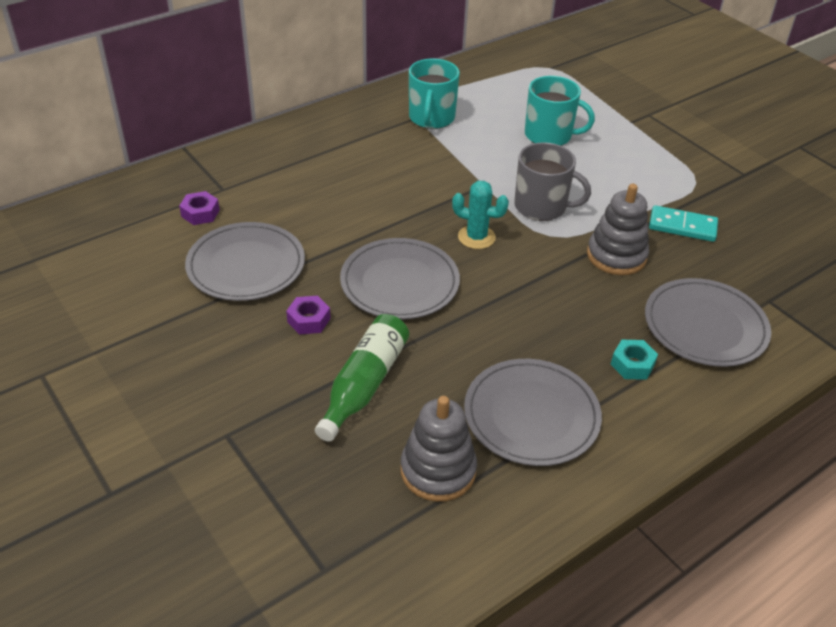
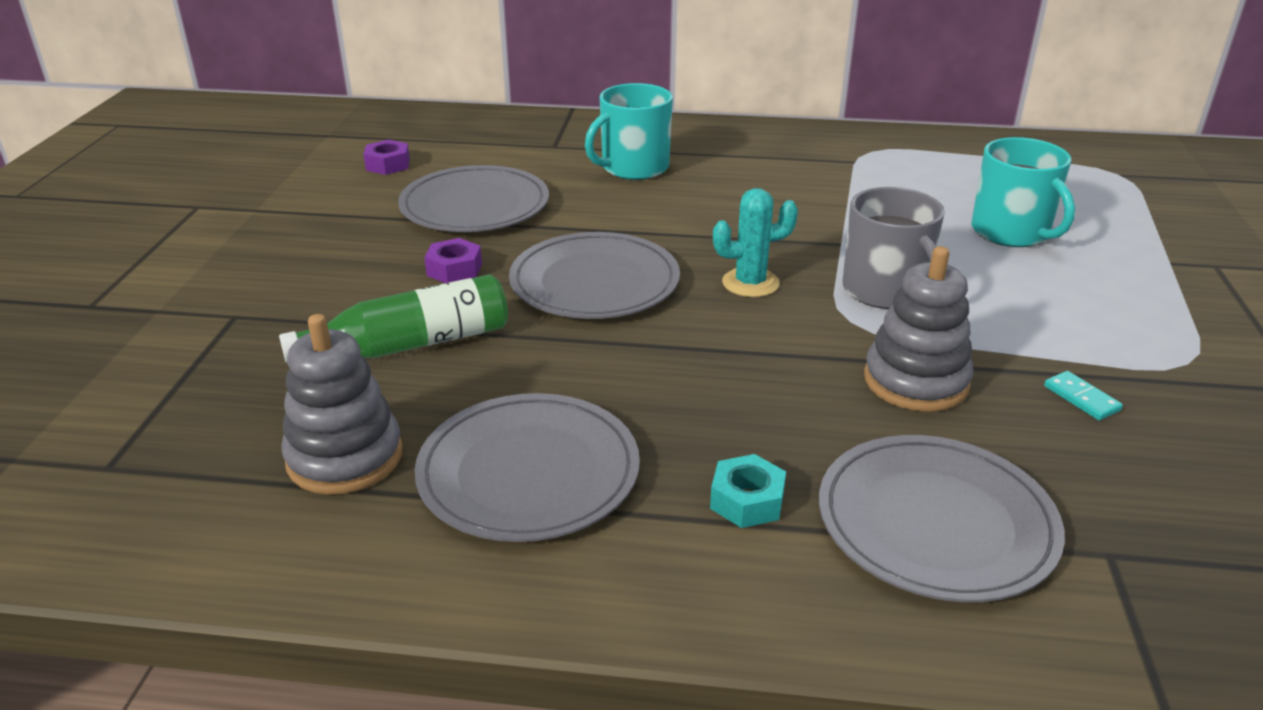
camera: 45 degrees right, 10 degrees down
(200, 213) = (504, 155): purple nut -> purple nut (388, 165)
(431, 118) = (872, 167): turquoise mug -> turquoise mug (633, 168)
(476, 237) = (750, 283): turquoise cactus -> turquoise cactus turned 75 degrees counterclockwise
(682, 226) = (1081, 398): turquoise domino -> turquoise domino, size x0.57

